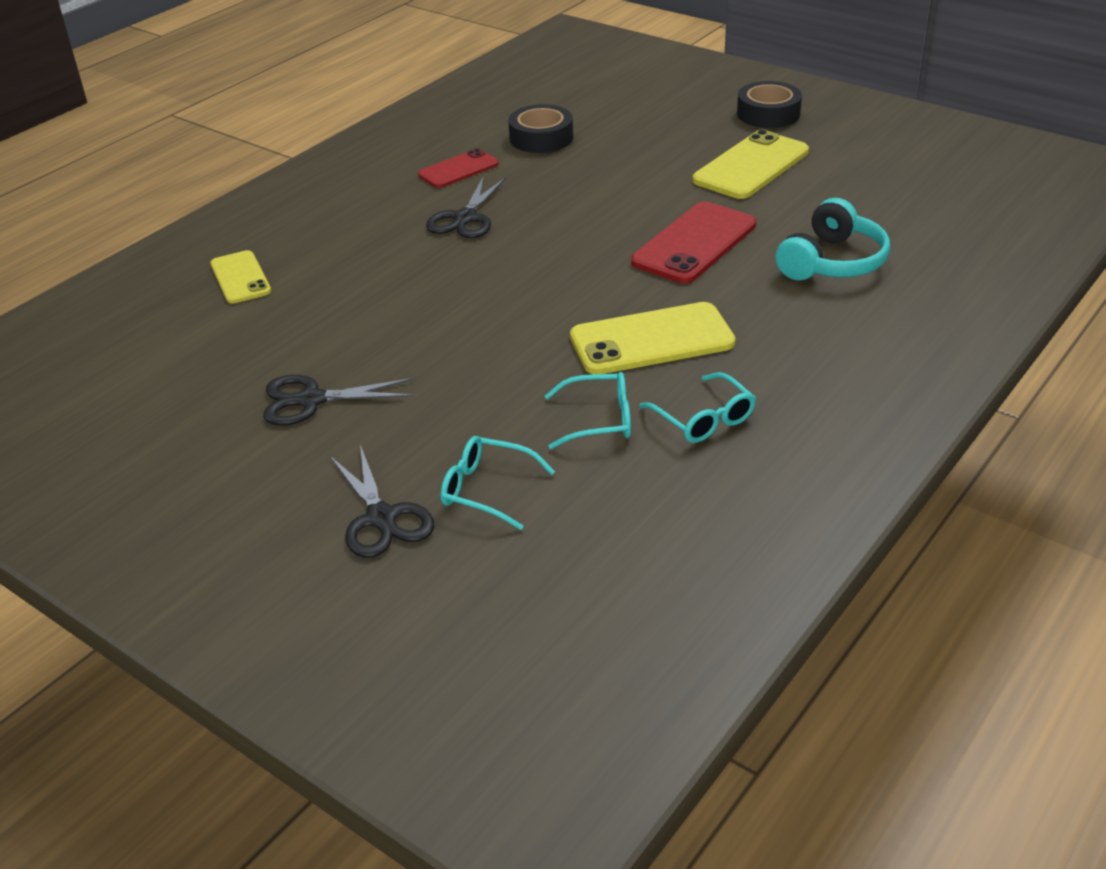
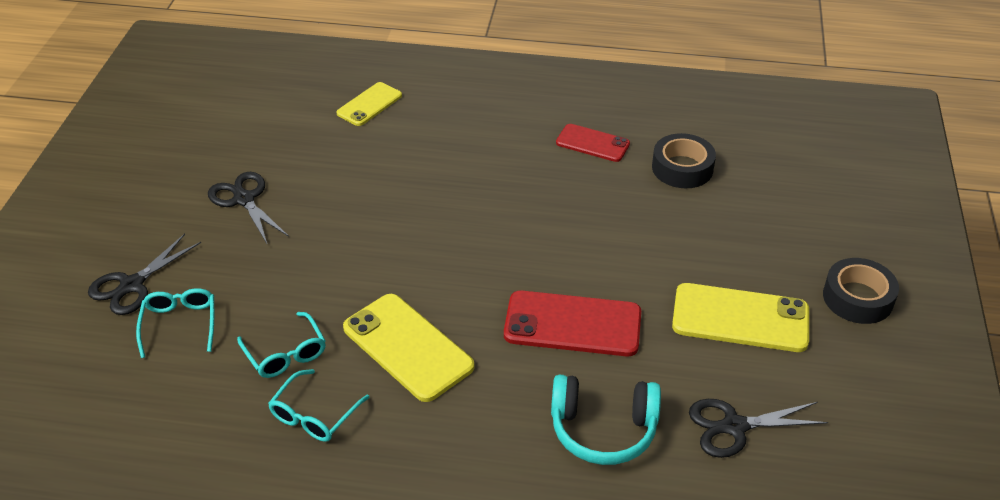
camera: 60 degrees right, 5 degrees up
(465, 218) = (520, 177): black scissors -> black scissors (734, 427)

